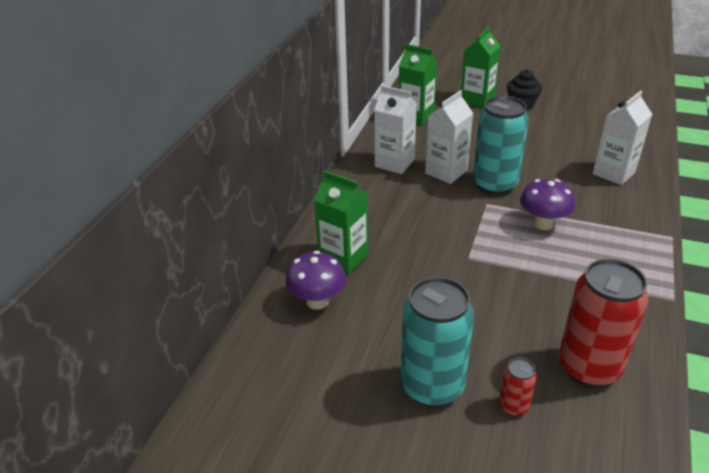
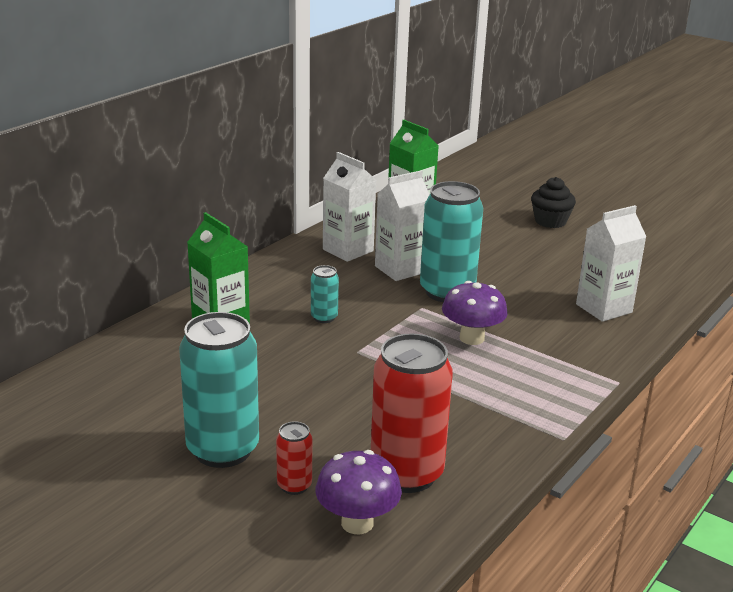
camera: 15 degrees right, 10 degrees down
(317, 301) = (163, 354): purple mushroom -> purple mushroom (357, 523)
(421, 232) = (324, 317): none -> turquoise can
(477, 100) = (498, 208): green carton -> none

